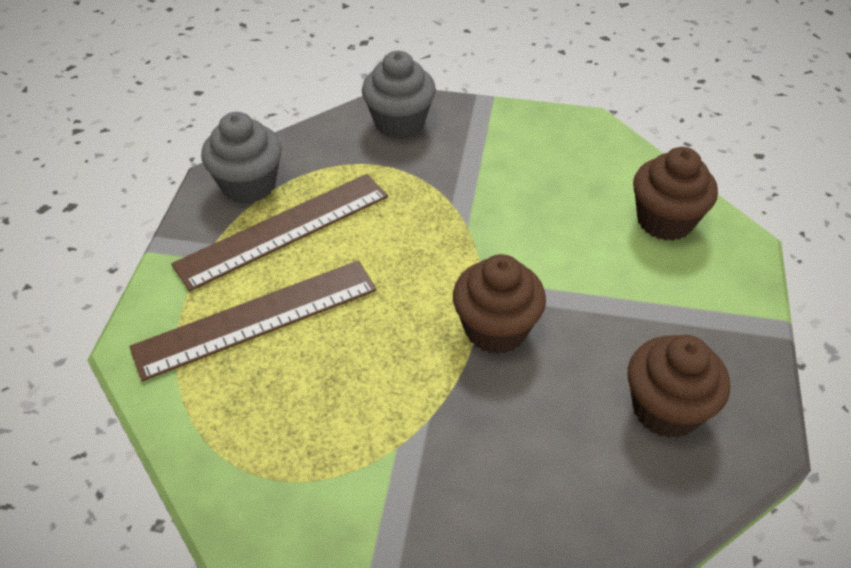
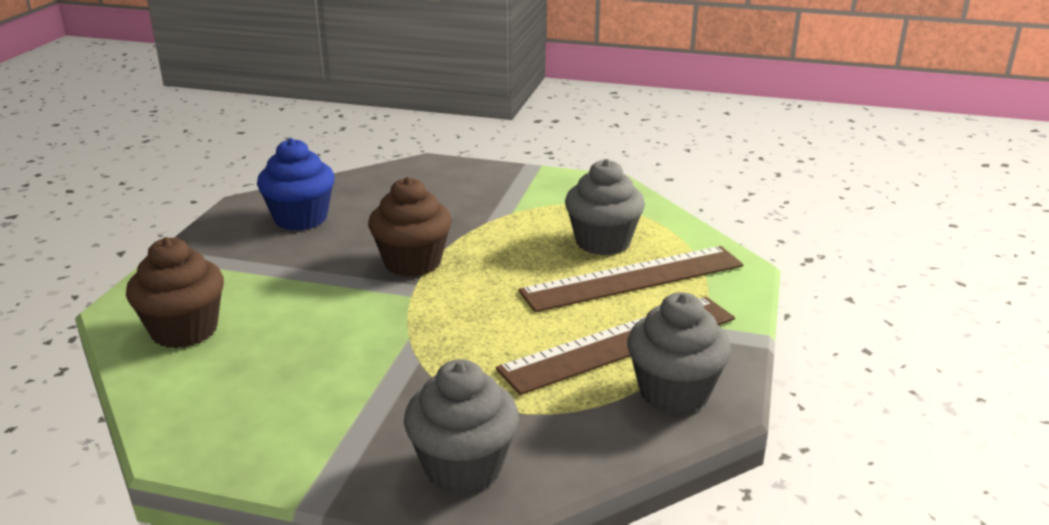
camera: 175 degrees left, 20 degrees down
(281, 384) = (602, 242): none -> grey cupcake
(666, 409) = (300, 218): brown cupcake -> blue cupcake

